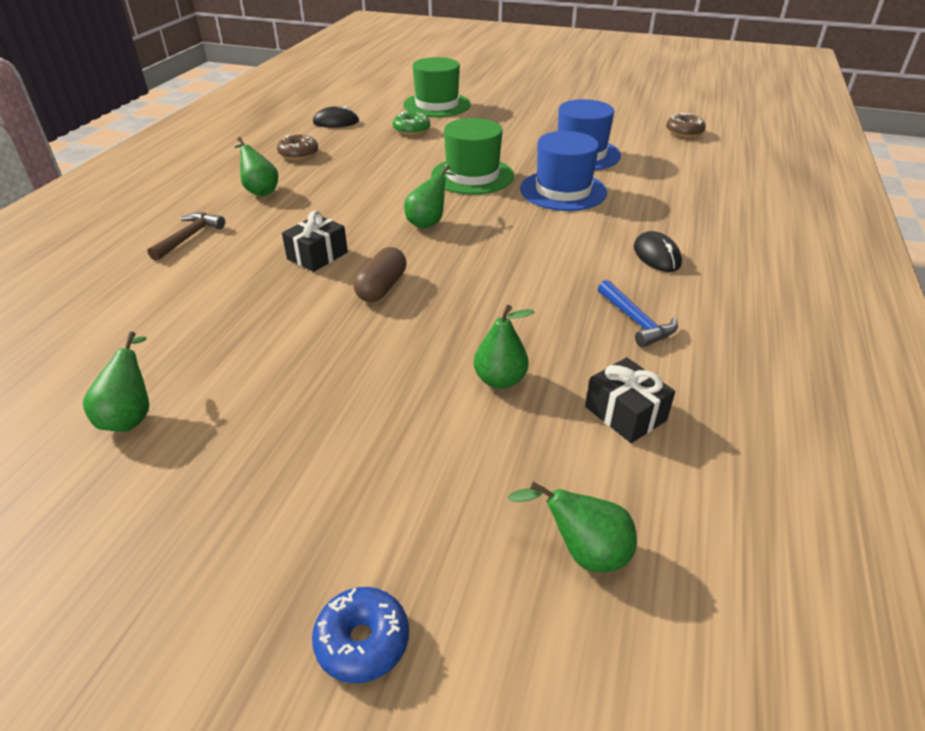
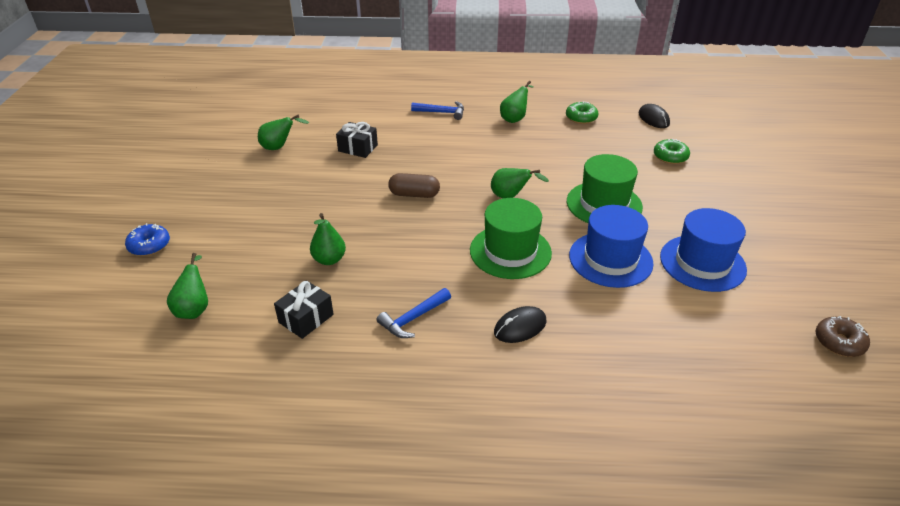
camera: 75 degrees right, 0 degrees up
(189, 237) = (442, 112): brown hammer -> blue hammer
(299, 154) = (581, 118): brown donut -> green donut
(317, 256) = (442, 161): black gift -> black gift (358, 148)
(437, 105) = (741, 159): green hat -> green hat (510, 251)

